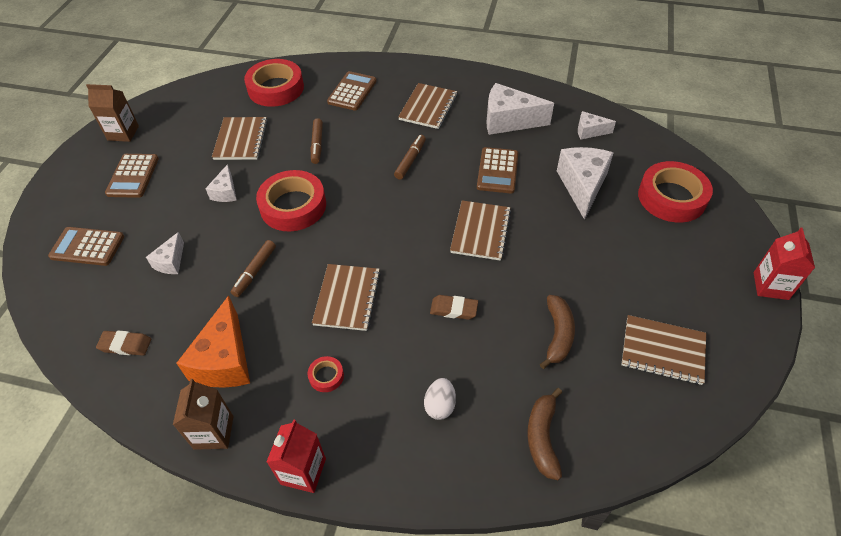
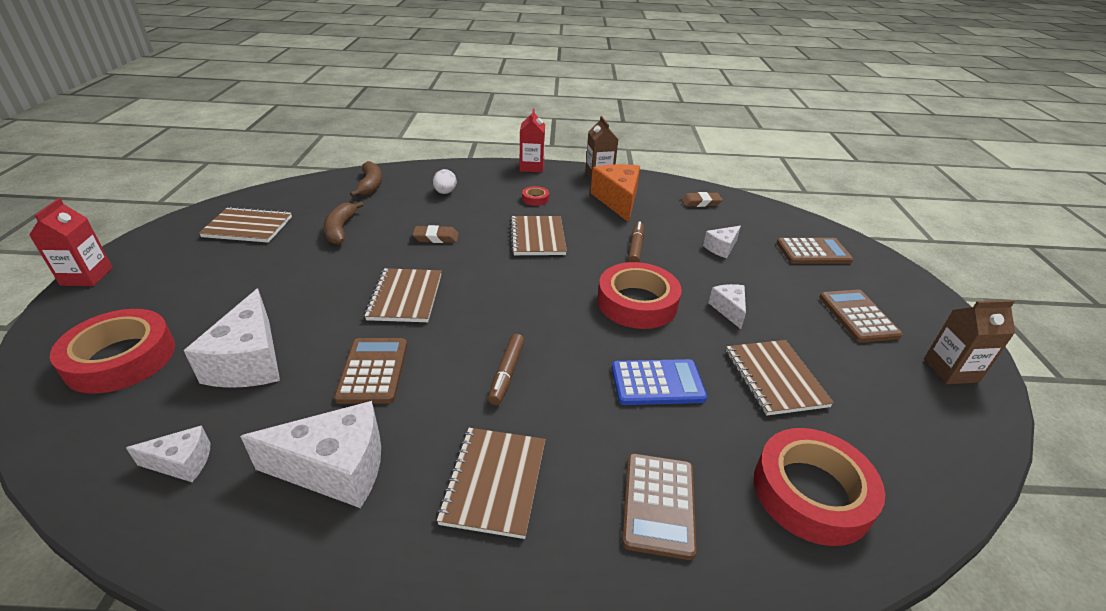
camera: 165 degrees right, 15 degrees down
(171, 262) = (721, 248): white cheese -> white cheese turned 135 degrees counterclockwise
(317, 144) = (657, 383): brown marker -> blue calculator

